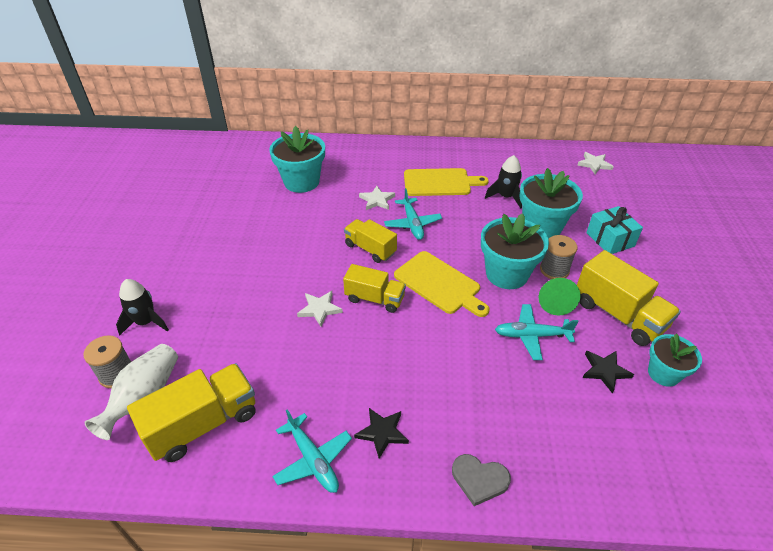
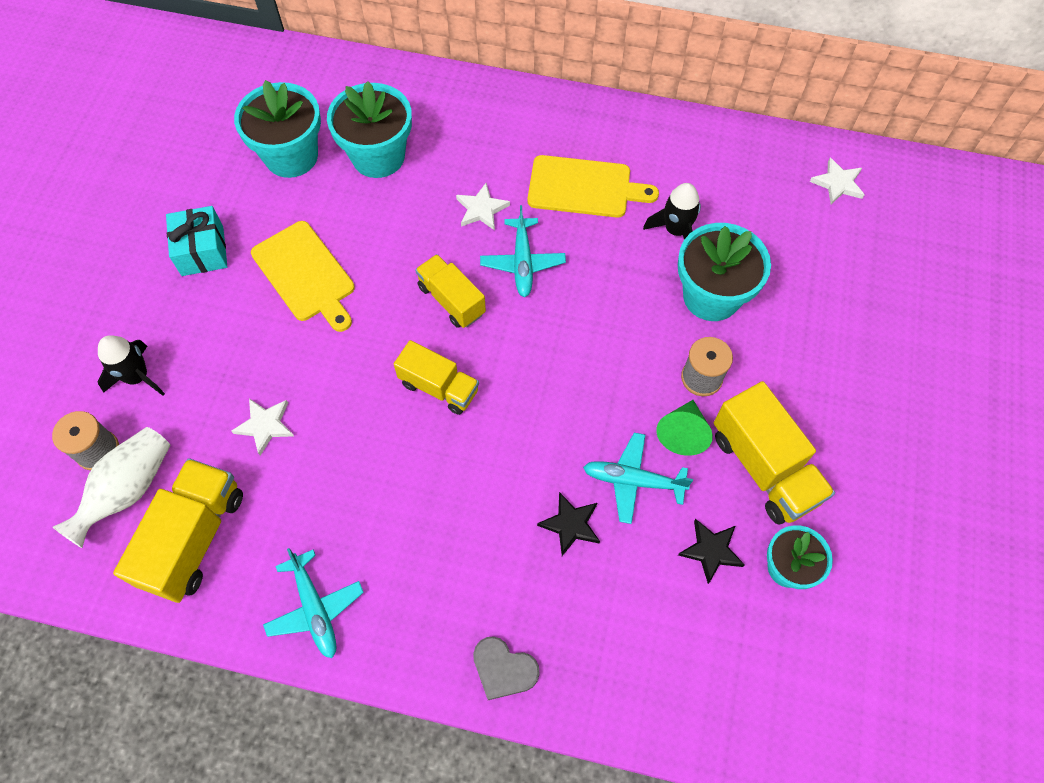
camera: 10 degrees right, 20 degrees up
(203, 424) = (194, 538): yellow truck -> yellow truck turned 45 degrees counterclockwise
(319, 309) = (362, 392): white star -> white star (265, 425)
(382, 433) = (404, 588): black star -> black star (570, 524)
(439, 284) = (532, 376): yellow cutting board -> yellow cutting board (305, 274)
(507, 274) = (632, 374): turquoise flower pot -> turquoise flower pot (291, 156)
(610, 239) = (804, 336): turquoise gift -> turquoise gift (202, 251)

